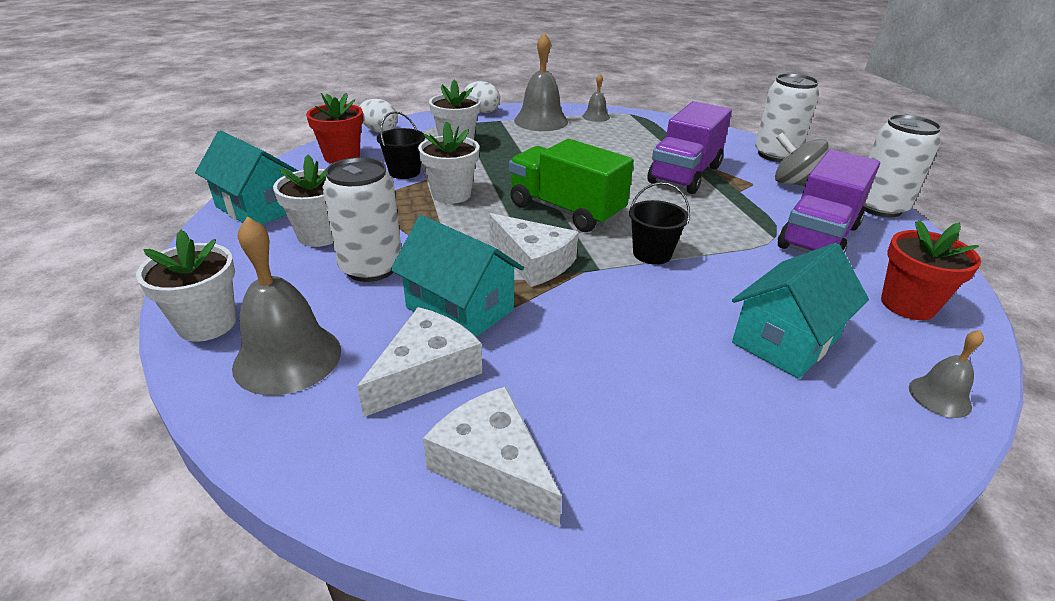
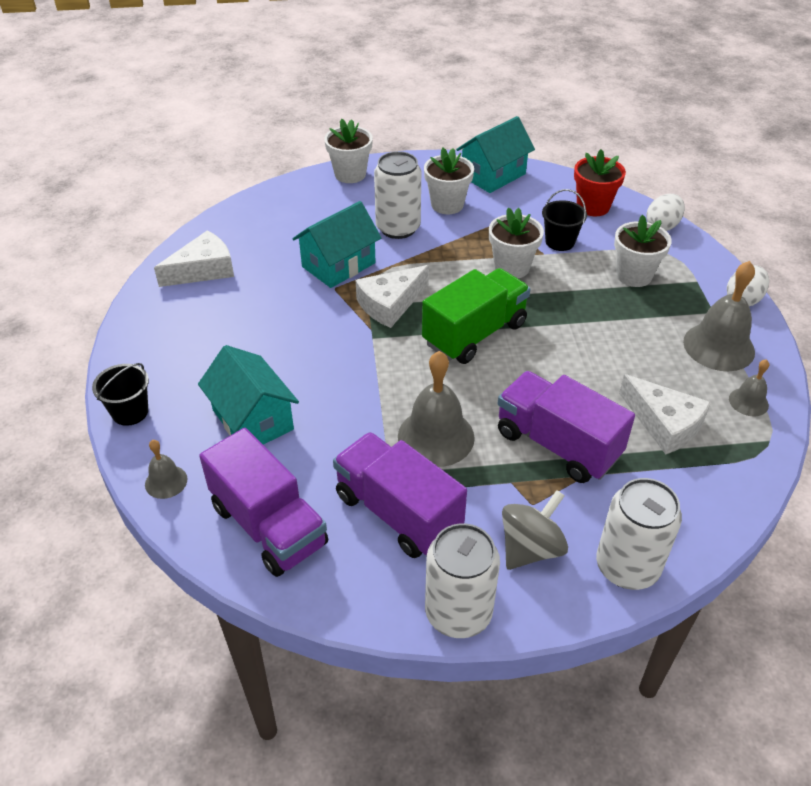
camera: 100 degrees right, 10 degrees up
(287, 358) = (310, 203): grey bell -> grey bell (436, 437)
(426, 371) = (281, 250): white cheese -> white cheese (664, 423)
(652, 254) = (388, 374): black bucket -> black bucket (130, 412)
(907, 305) = (269, 525): red flower pot -> purple truck

